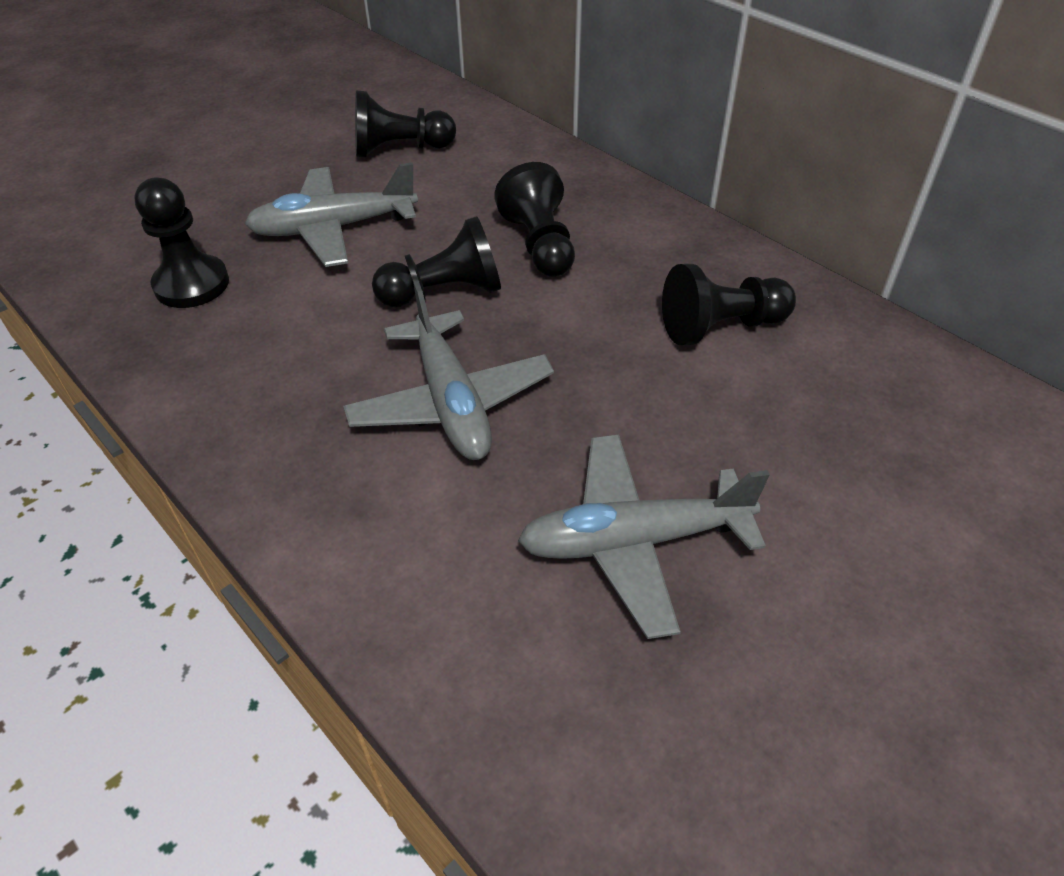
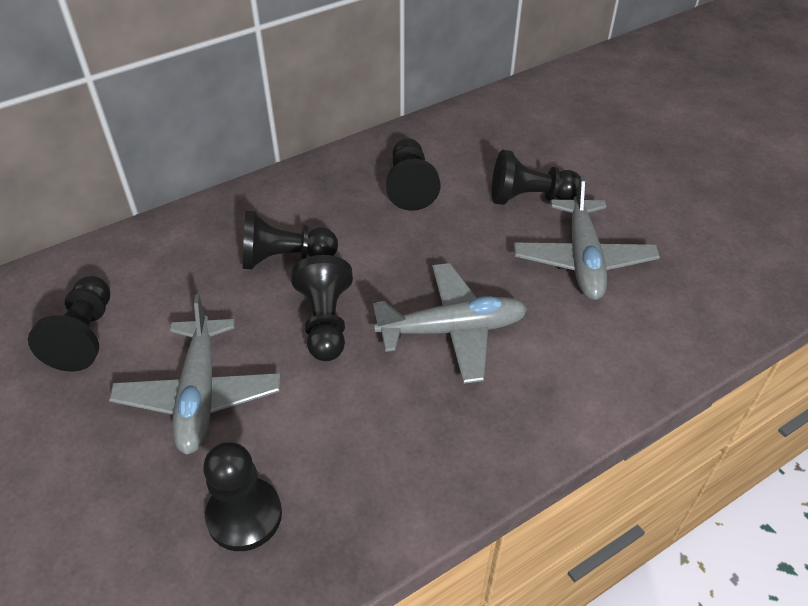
camera: 80 degrees left, 0 degrees up
(759, 463) = (530, 197): none -> black pawn

